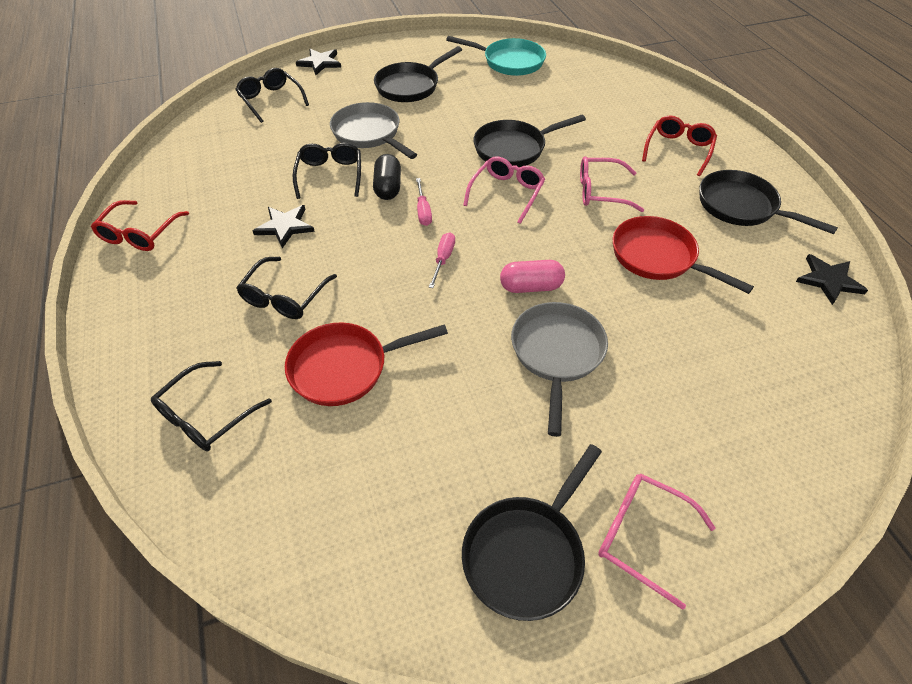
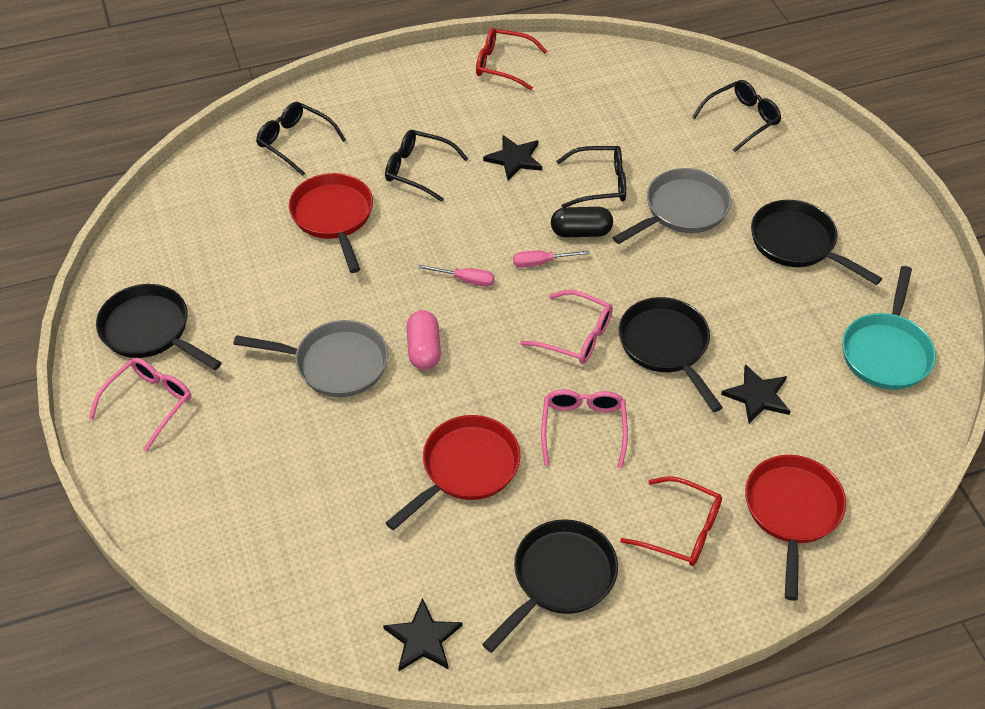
camera: 90 degrees right, 0 degrees up
(320, 63) = (838, 153): black star -> black star (757, 396)
(648, 106) = (792, 512): none -> red pan

